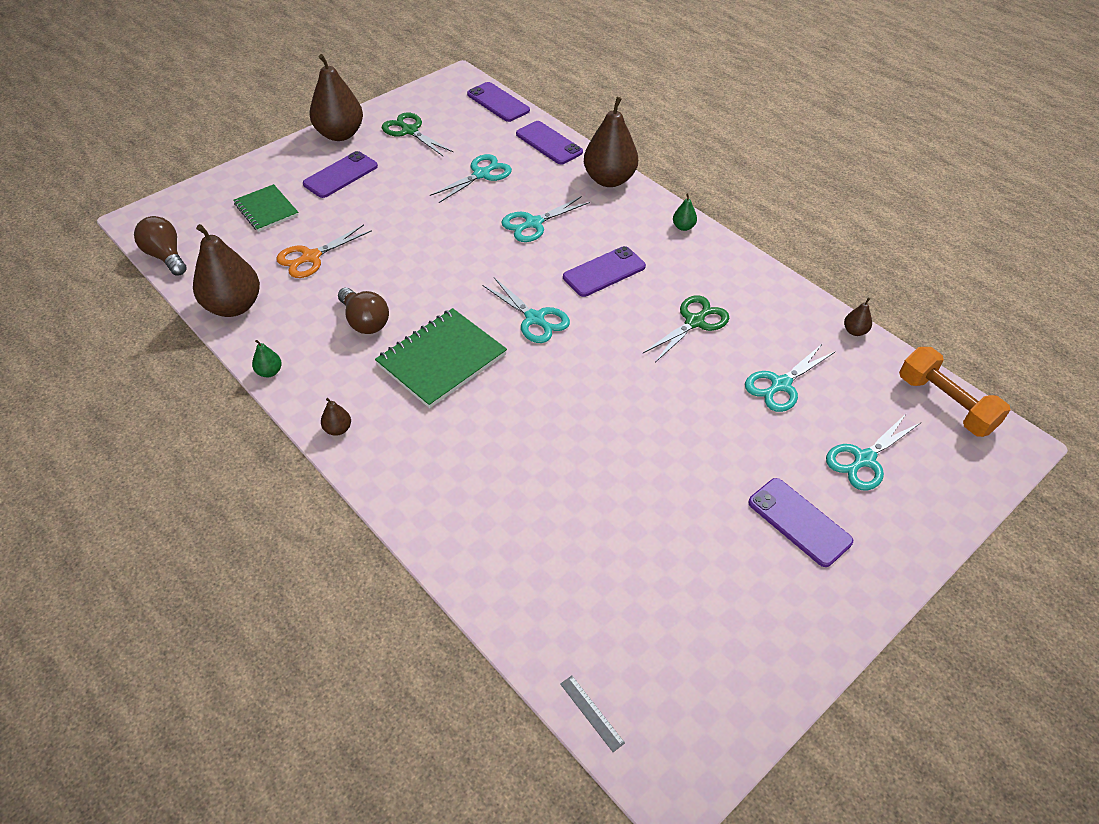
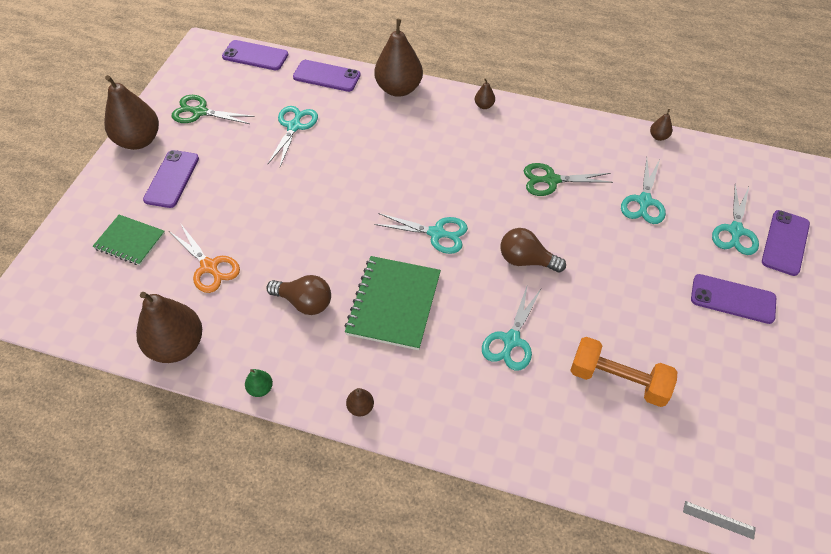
camera: 30 degrees left, 5 degrees up
(166, 256) = (70, 330): brown light bulb -> brown light bulb (526, 260)
(311, 257) = (209, 267): orange scissors -> orange scissors turned 60 degrees counterclockwise
(533, 223) = (370, 152): turquoise scissors -> turquoise scissors (511, 340)
(604, 272) = (456, 169): purple phone -> purple phone (785, 243)
(683, 227) = (484, 106): green pear -> brown pear
(694, 322) = (551, 180): green scissors -> green scissors turned 105 degrees counterclockwise
(945, 404) = (751, 164): orange dumbbell -> orange dumbbell (618, 380)

